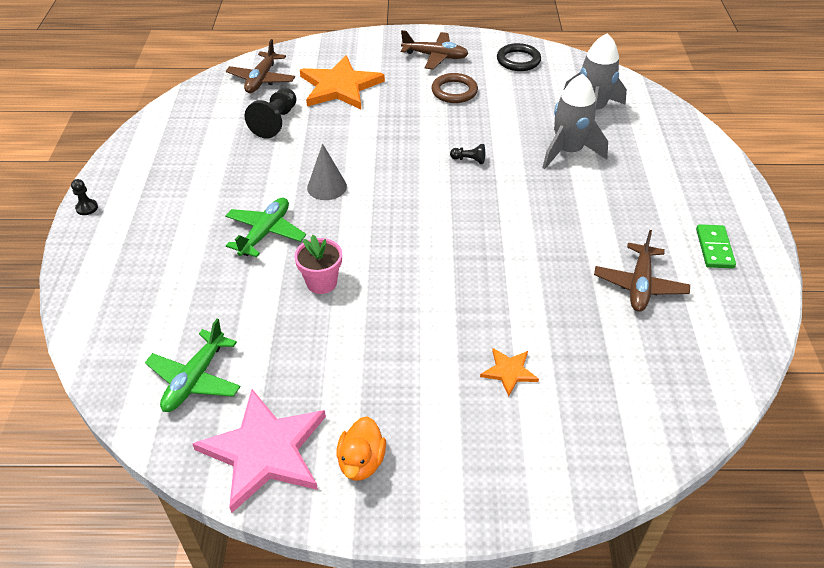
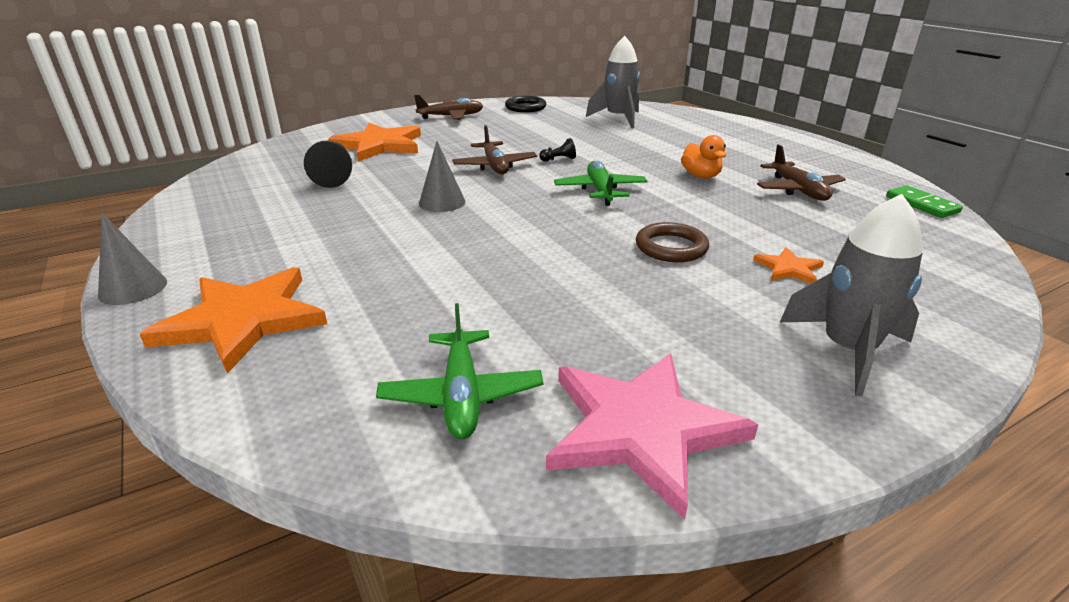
camera: 30 degrees left, 15 degrees down
(87, 208) = (133, 288): black pawn -> grey cone
(126, 264) = (243, 320): none -> orange star
(261, 79) = (287, 155): brown plane -> brown plane (495, 166)
(265, 233) = (410, 247): green plane -> green plane (600, 191)
(321, 282) = (521, 265): pink flower pot -> none
(361, 462) = (763, 390): orange duck -> orange duck (701, 176)
(454, 91) = (493, 129): brown ring -> brown ring (671, 247)
(568, 151) = (633, 140): grey rocket -> grey rocket (848, 350)
(714, 248) = (813, 160): green domino -> green domino (921, 204)

